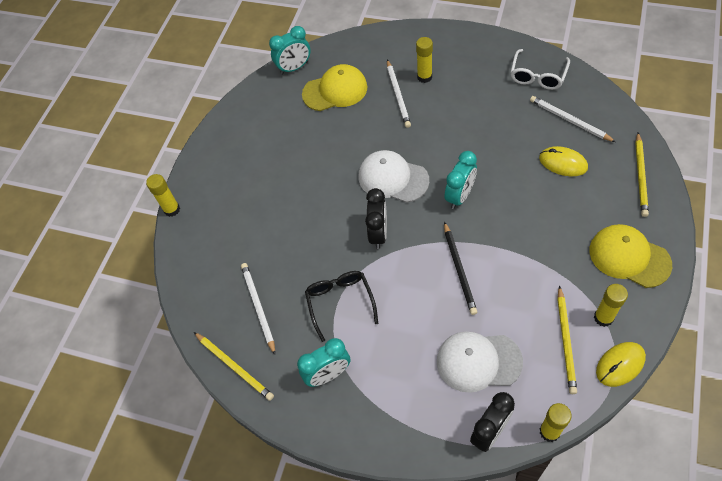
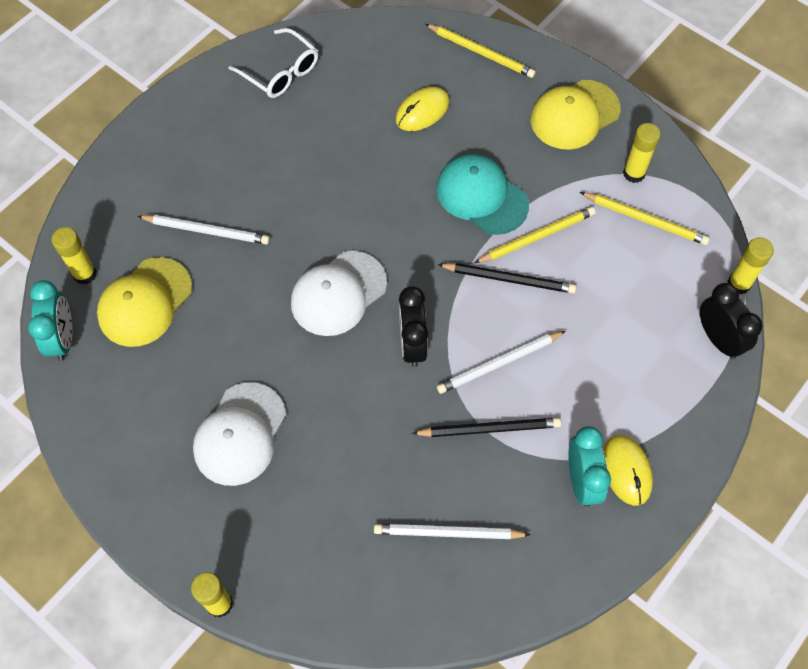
camera: 75 degrees left, 5 degrees up
(234, 366) = (522, 594): yellow pencil -> yellow pencil (536, 237)
(335, 90) = (145, 302): yellow cap -> yellow cap turned 150 degrees counterclockwise
(340, 302) = (489, 429): black glasses -> black pencil
(378, 233) = (412, 344): black clock -> black clock turned 120 degrees counterclockwise
(424, 77) = (197, 188): yellow glue stick -> yellow glue stick (85, 274)
(460, 196) = (408, 233): turquoise clock -> none
(478, 361) = (633, 313): white cap -> white cap (240, 434)
(516, 226) = (481, 196): none -> turquoise cap
(569, 120) = (367, 75): white pencil -> white pencil (499, 364)
(620, 365) = (692, 186): yellow mouse -> yellow mouse (626, 470)

